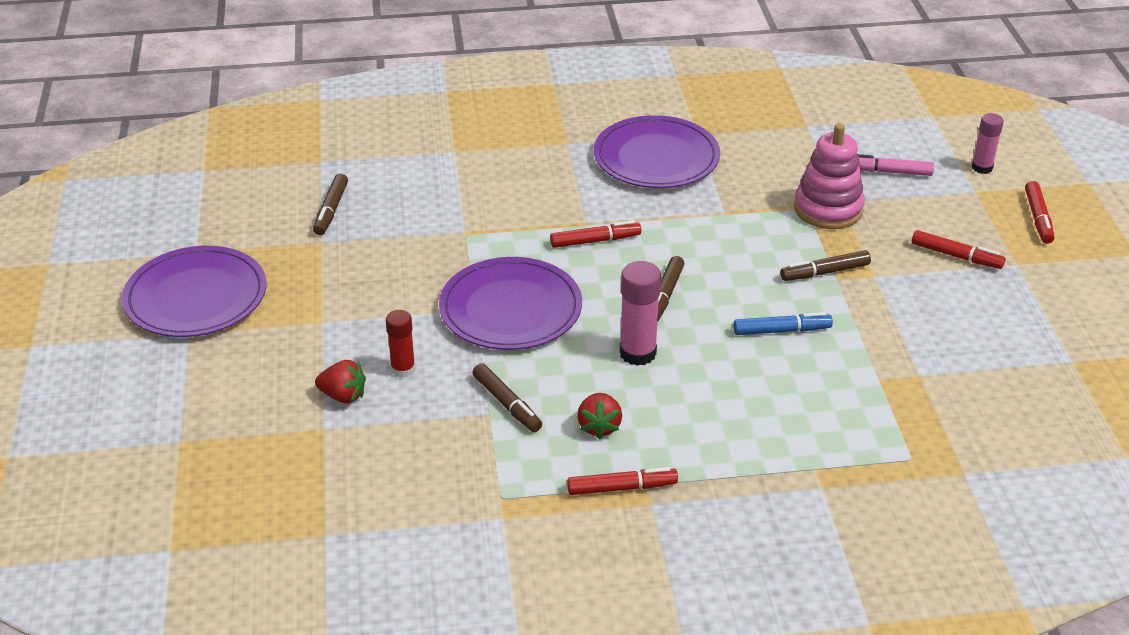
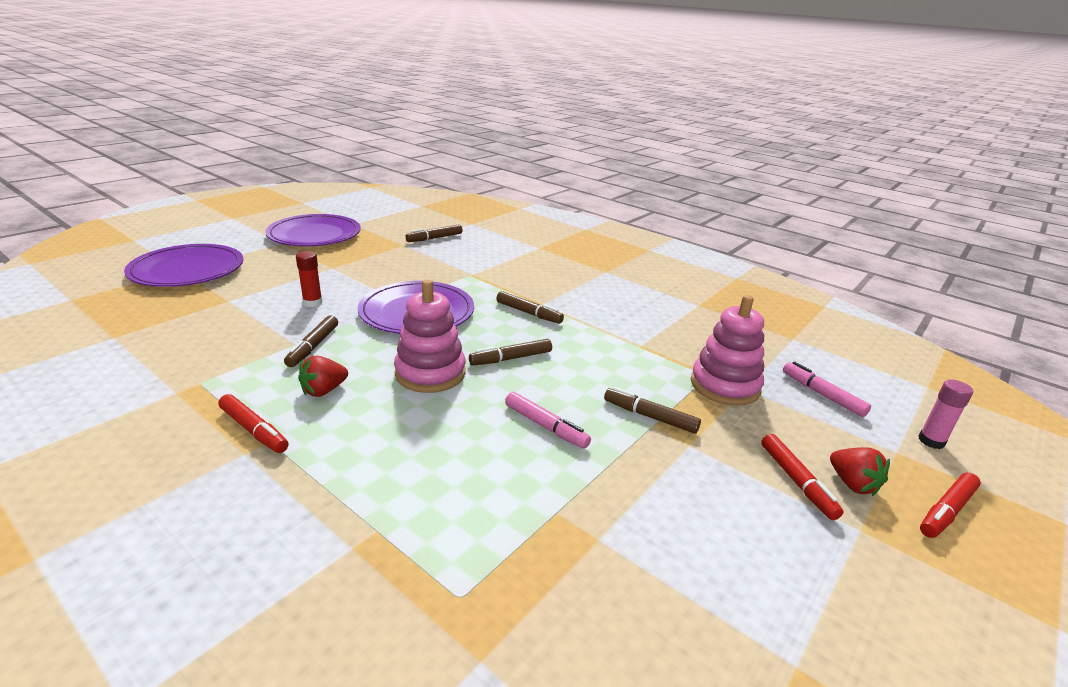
camera: 45 degrees right, 10 degrees down
(343, 396) = (266, 295): red strawberry -> red strawberry (852, 484)
(595, 241) = (529, 313): red marker -> brown marker
(638, 353) = (430, 373): pink glue stick -> pink stacking toy
(656, 158) = (647, 301): purple plate -> purple plate (187, 270)
(781, 331) = (545, 426): blue marker -> pink marker

